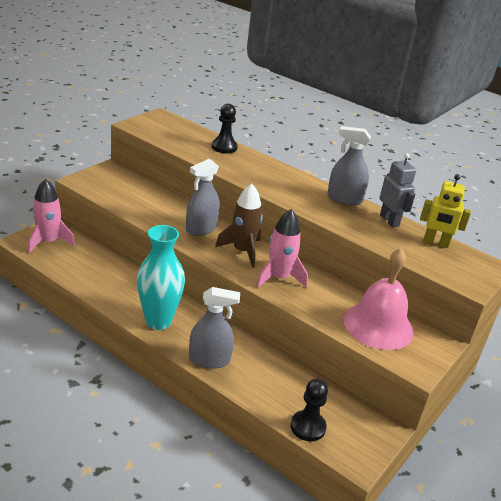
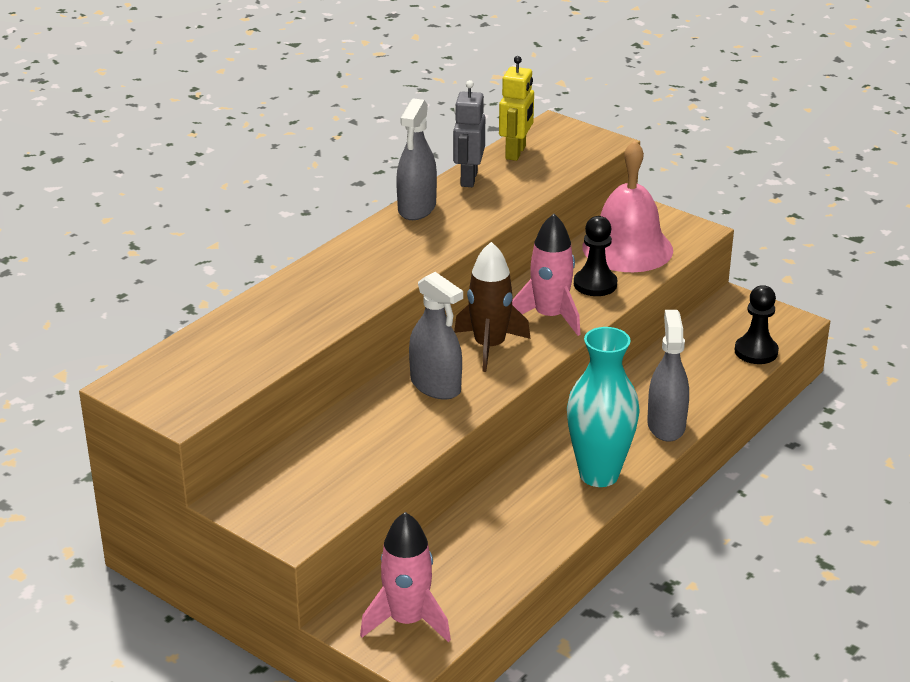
camera: 85 degrees left, 0 degrees up
(224, 147) = (262, 310): black pawn -> black pawn (595, 284)
(389, 220) = (468, 179): grey robot -> grey robot turned 60 degrees counterclockwise

